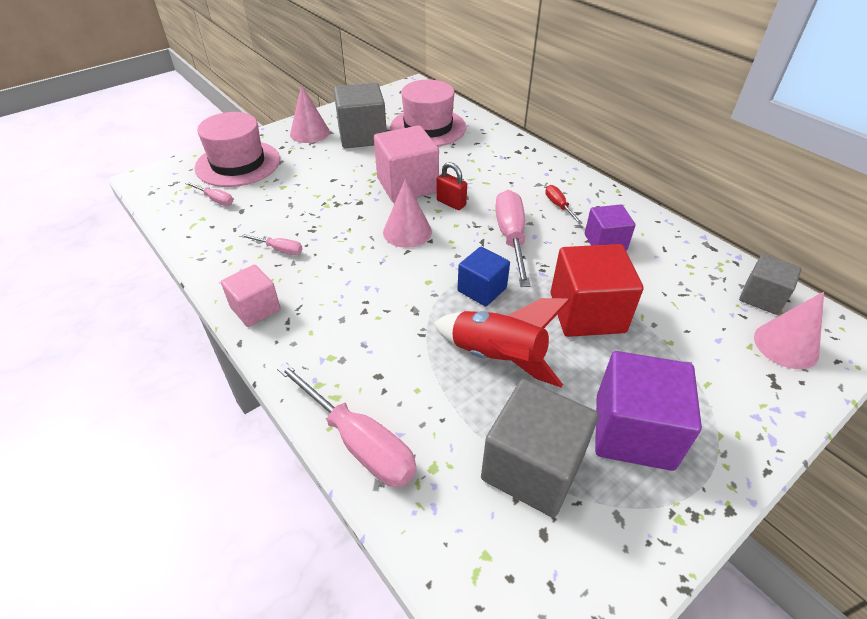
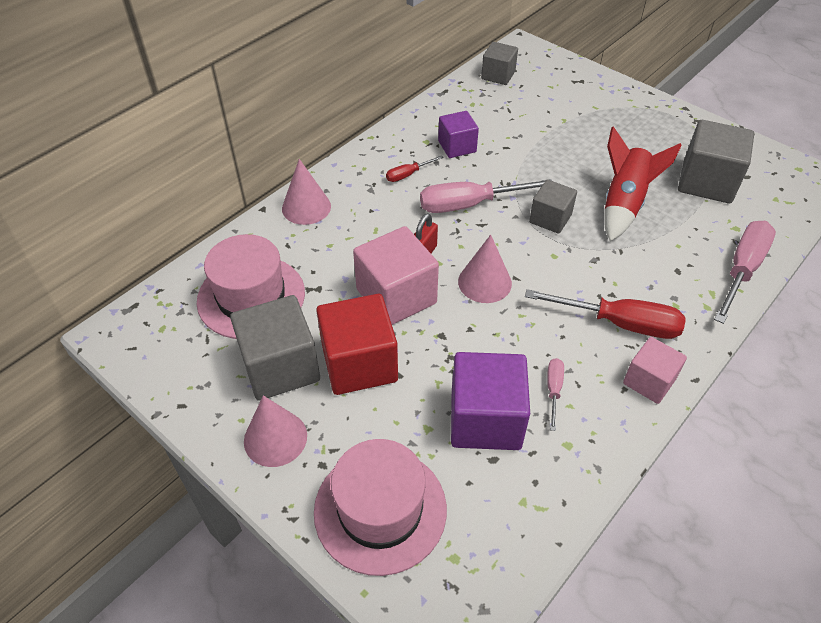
camera: 100 degrees left, 5 degrees up
(215, 199) = (478, 502): pink screwdriver -> none
(326, 307) = (620, 323): none -> red screwdriver
(482, 289) = (550, 218): blue cube -> grey cube
(587, 313) = (552, 158): red cube -> red cube (359, 363)
(633, 431) = (653, 139): purple cube -> purple cube (485, 419)
(786, 345) = (543, 72): pink cone -> pink cone (306, 207)

